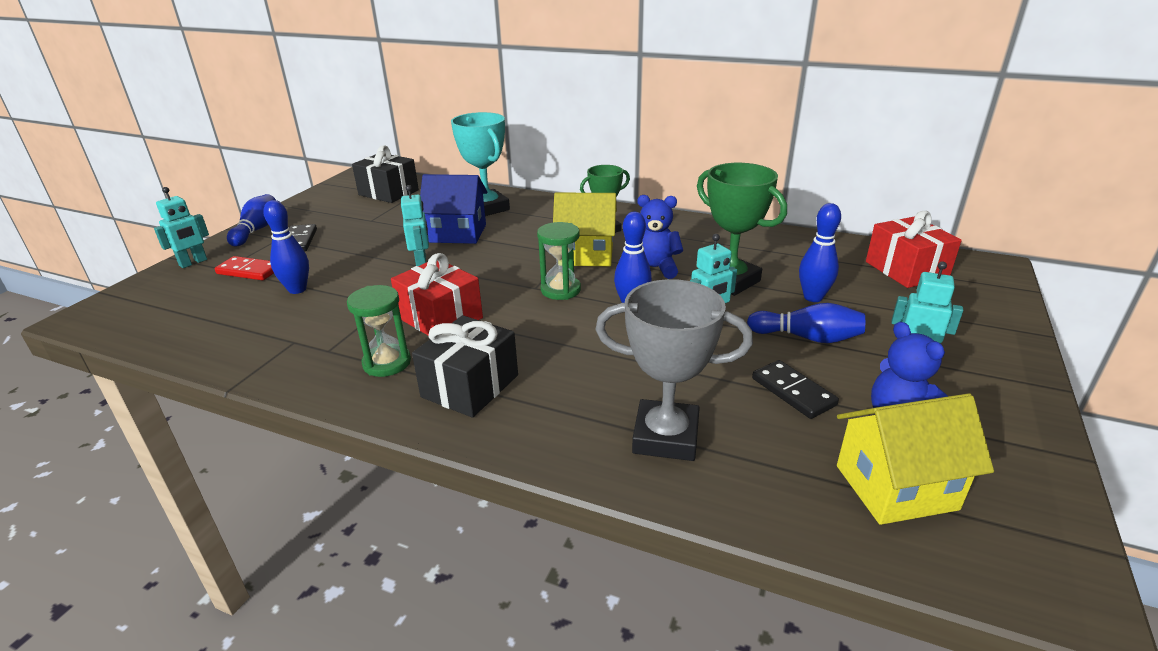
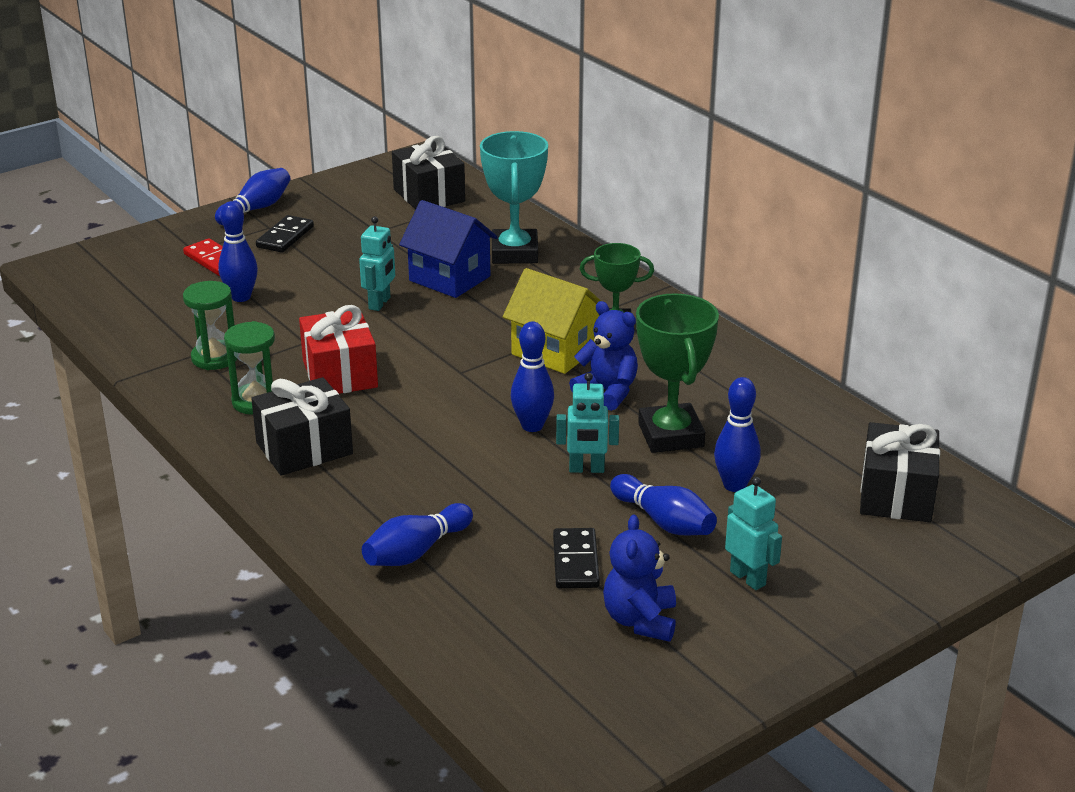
camera: 30 degrees right, 0 degrees up
(193, 263) = (173, 233): turquoise robot -> none
(560, 290) = (482, 383): green hourglass -> green hourglass (215, 358)
(665, 437) = (416, 552): grey trophy -> blue bowling pin
(896, 487) = (552, 662): yellow house -> none
(906, 270) = (896, 495): red gift -> black gift

